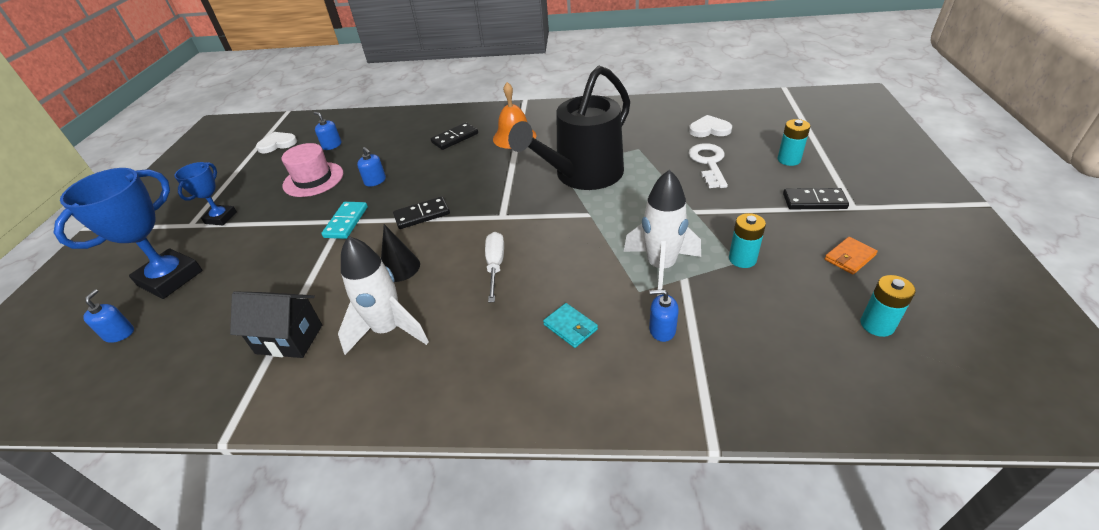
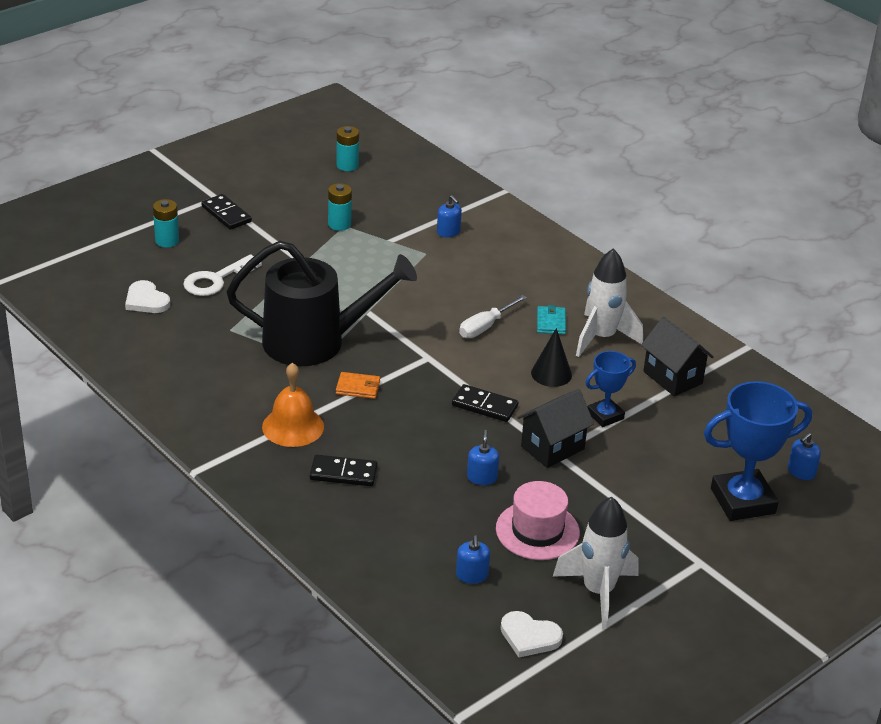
camera: 140 degrees left, 5 degrees down
(221, 218) = (664, 547): blue trophy -> blue trophy (605, 415)
(346, 222) = (552, 448): turquoise domino -> black house
(570, 327) = (493, 265): turquoise wallet -> turquoise wallet (551, 322)
(661, 267) = (391, 253): white rocket -> white rocket (598, 592)
(849, 257) = (287, 186): orange wallet -> orange wallet (358, 387)

